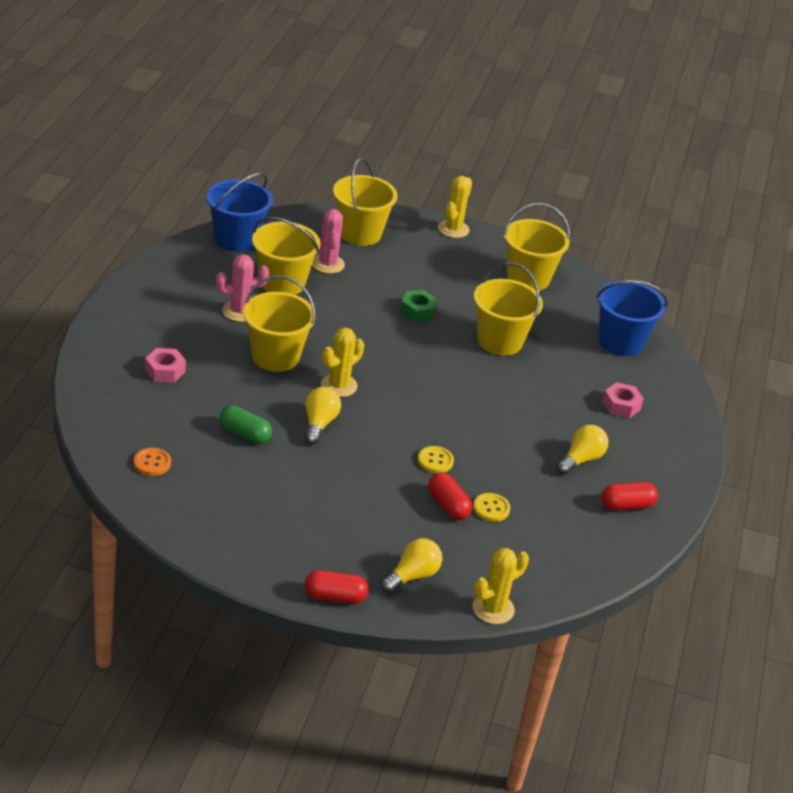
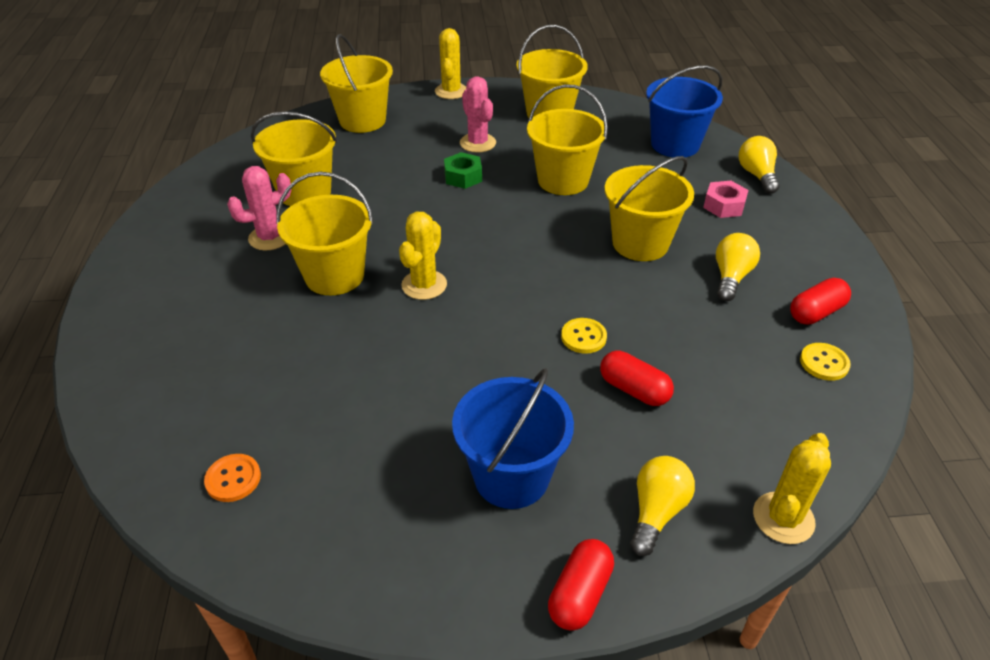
camera: 15 degrees left, 5 degrees up
(165, 371) = (205, 339): pink nut -> none
(236, 239) = (234, 163): blue bucket -> blue bucket (511, 476)
(244, 434) = (341, 388): green capsule -> none
(319, 424) = (425, 340): yellow light bulb -> yellow light bulb (757, 175)
(327, 264) = (344, 159): pink cactus -> pink cactus (477, 143)
(335, 597) = (580, 594): red capsule -> red capsule turned 45 degrees counterclockwise
(491, 508) = (683, 374): yellow button -> yellow button (824, 363)
(527, 411) = (640, 243): none -> yellow bucket

